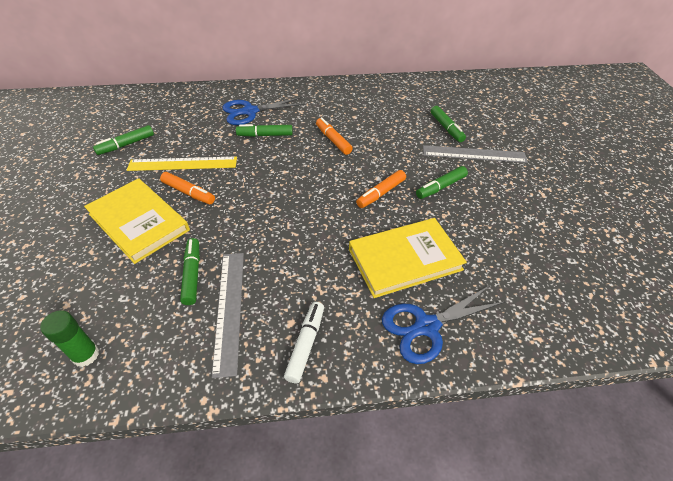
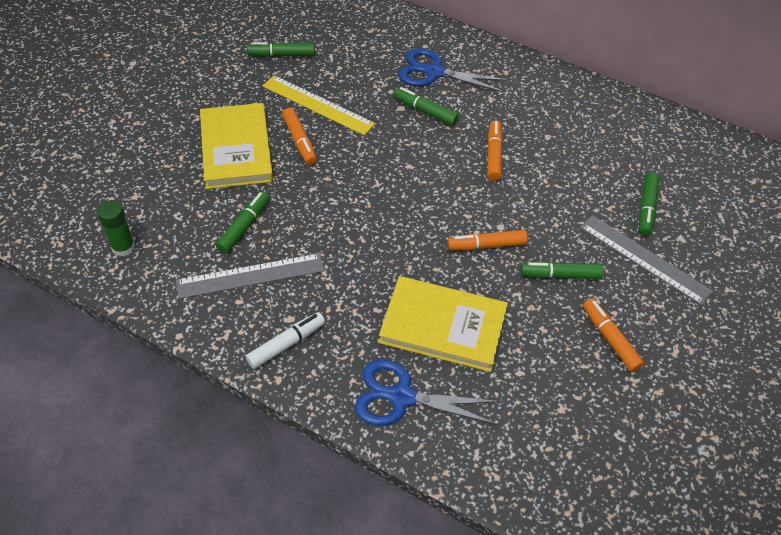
camera: 35 degrees right, 5 degrees up
(229, 309) = (250, 276): grey ruler -> grey ruler turned 45 degrees clockwise
(505, 207) = (610, 339): none -> orange marker

